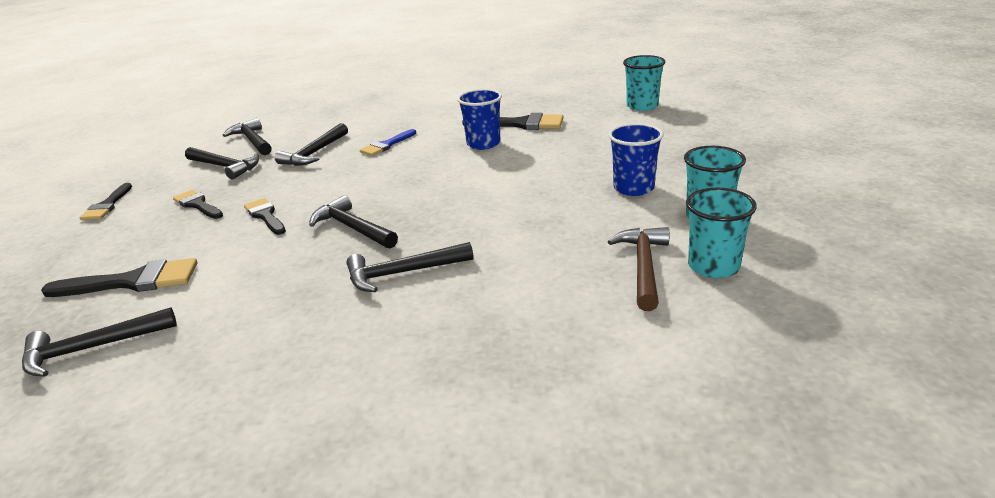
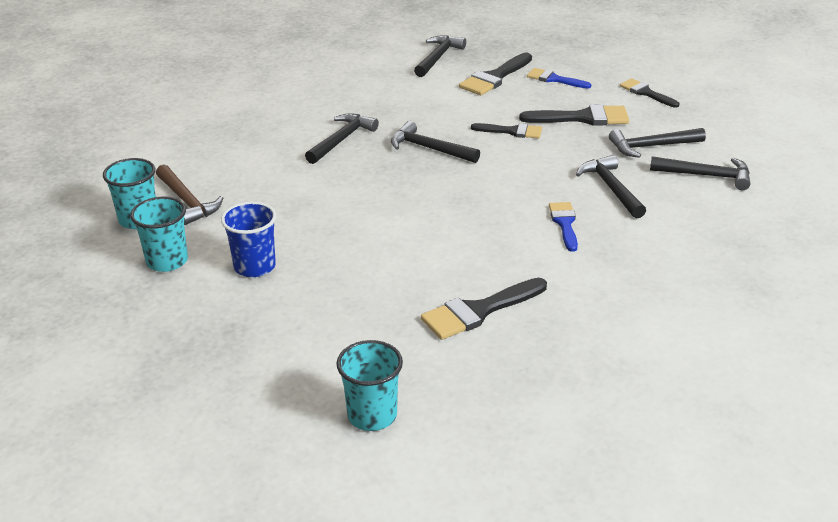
camera: 135 degrees right, 5 degrees up
(108, 252) = (554, 79): none -> blue brush
(197, 205) = (582, 118): black brush -> black brush, size x1.55
(352, 228) = (429, 149): black hammer -> black hammer turned 150 degrees counterclockwise
(483, 144) = (470, 264): blue cup -> none

